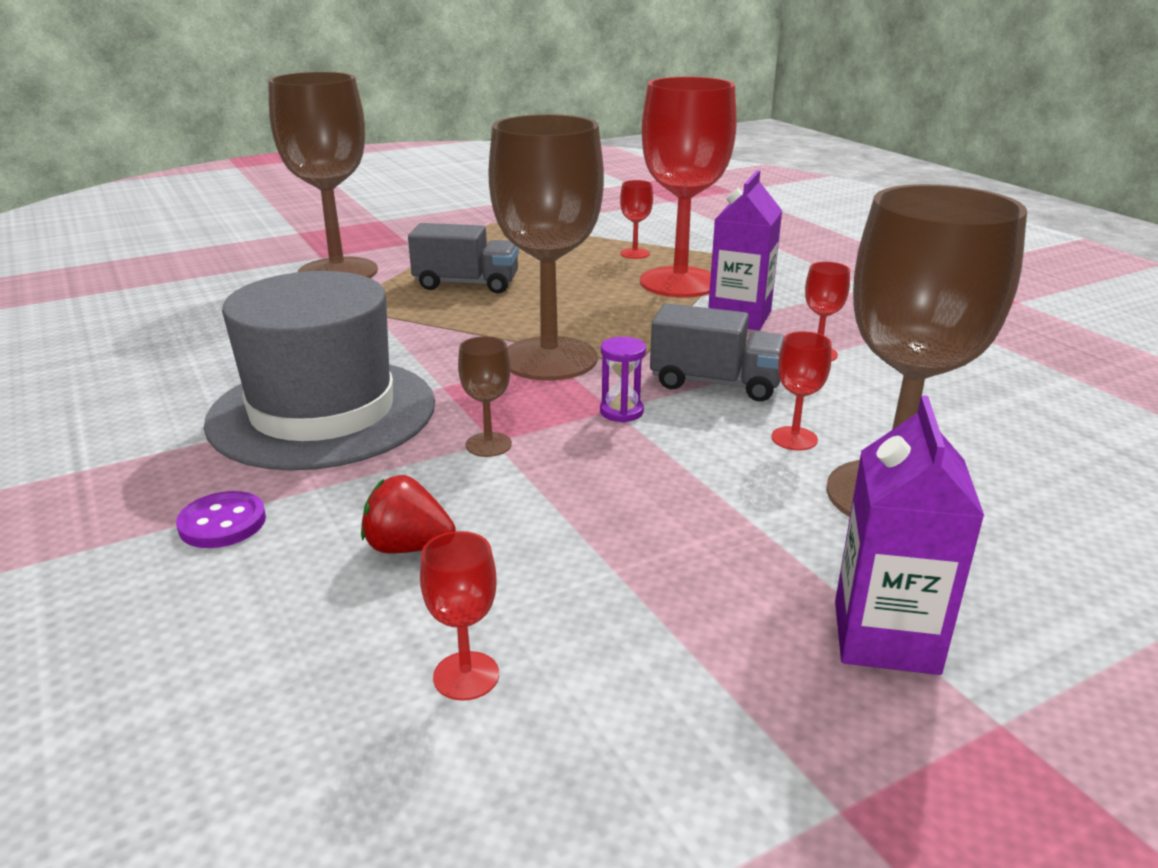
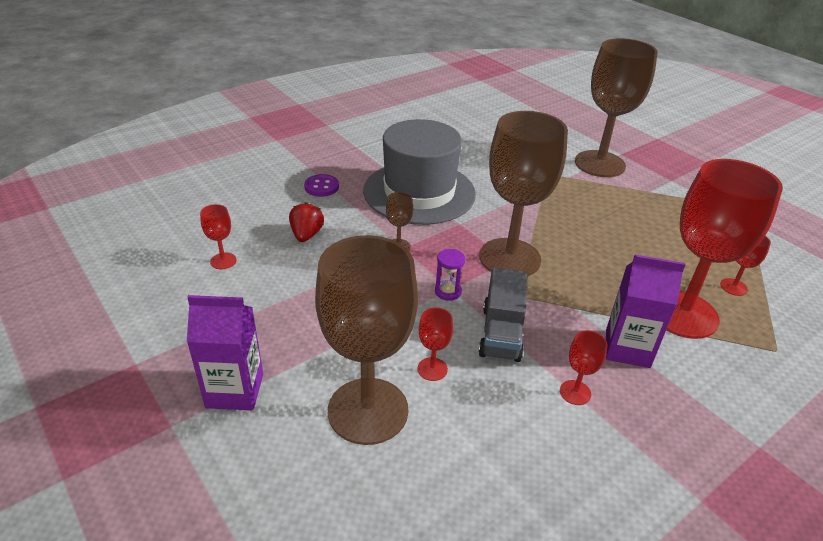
camera: 80 degrees right, 10 degrees up
(466, 284) = (611, 213): grey truck -> none

